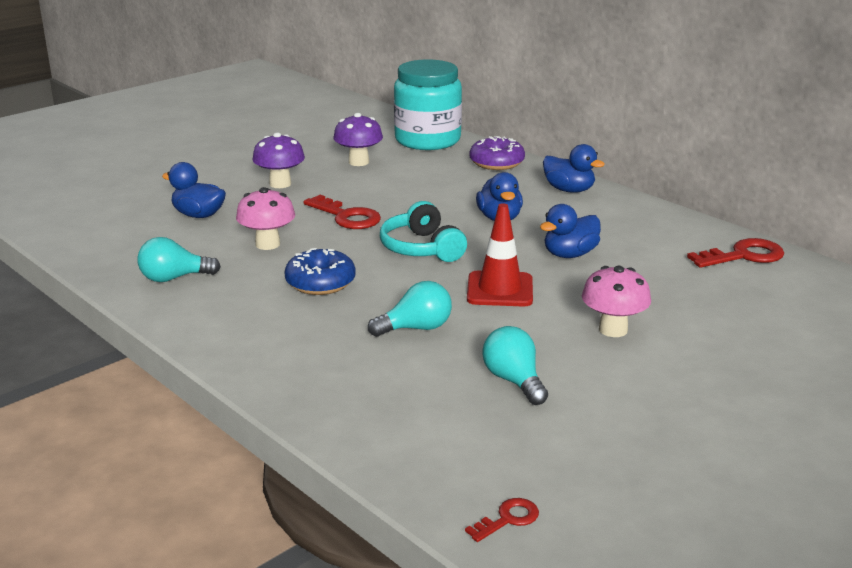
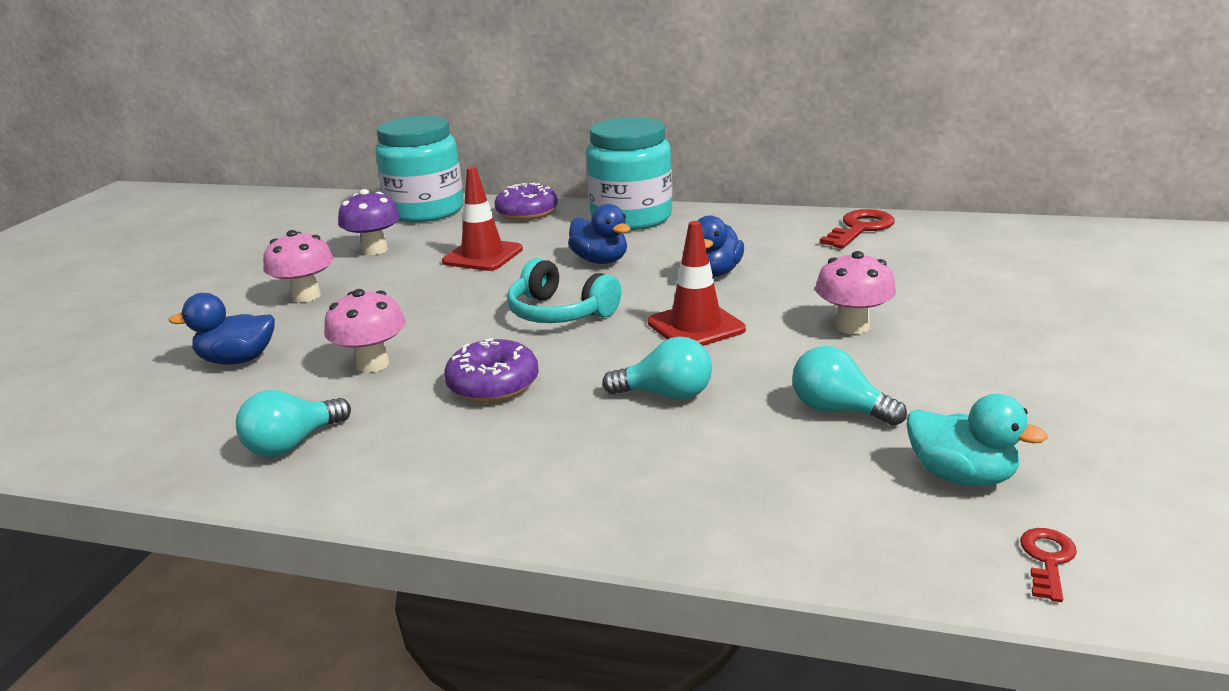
camera: 30 degrees left, 0 degrees up
(280, 184) = (306, 296): purple mushroom -> pink mushroom
(320, 283) = (493, 385): blue donut -> purple donut
(346, 217) = (432, 306): red key -> none
(416, 328) = (666, 394): turquoise light bulb -> turquoise light bulb turned 60 degrees clockwise
(423, 188) = (483, 256): none -> red traffic cone
(531, 452) = (961, 476): none -> turquoise duck
(569, 190) = (631, 218): blue duck -> turquoise jar

